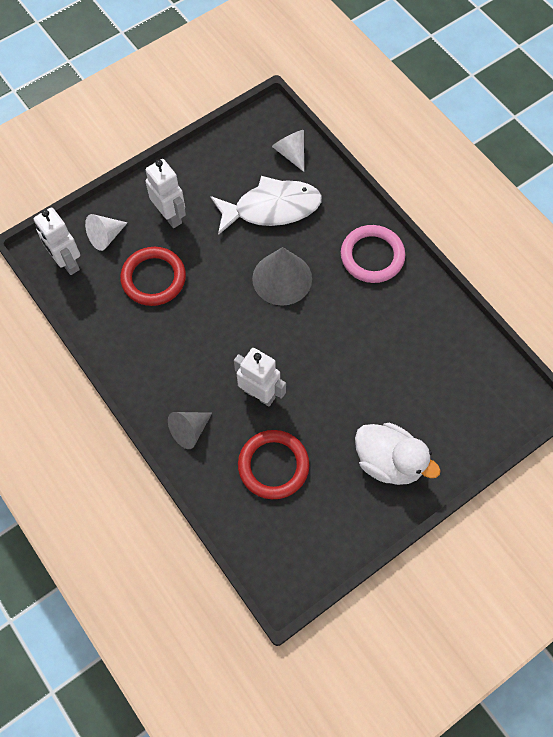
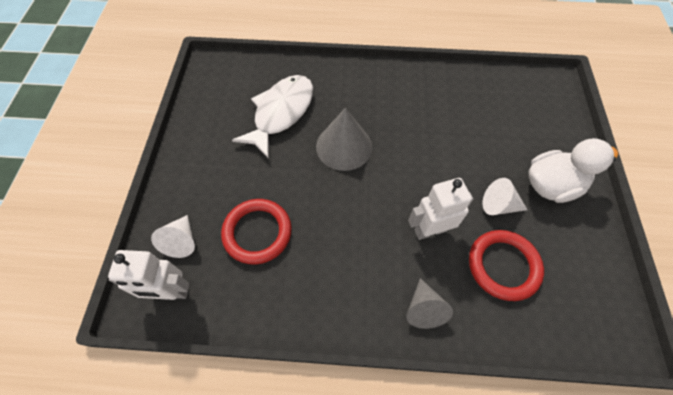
camera: 50 degrees left, 5 degrees down
(170, 216) = (216, 180): white robot -> none
(291, 153) = (251, 73): white cone -> white cone (498, 205)
(372, 256) = (377, 85): pink ring -> none

